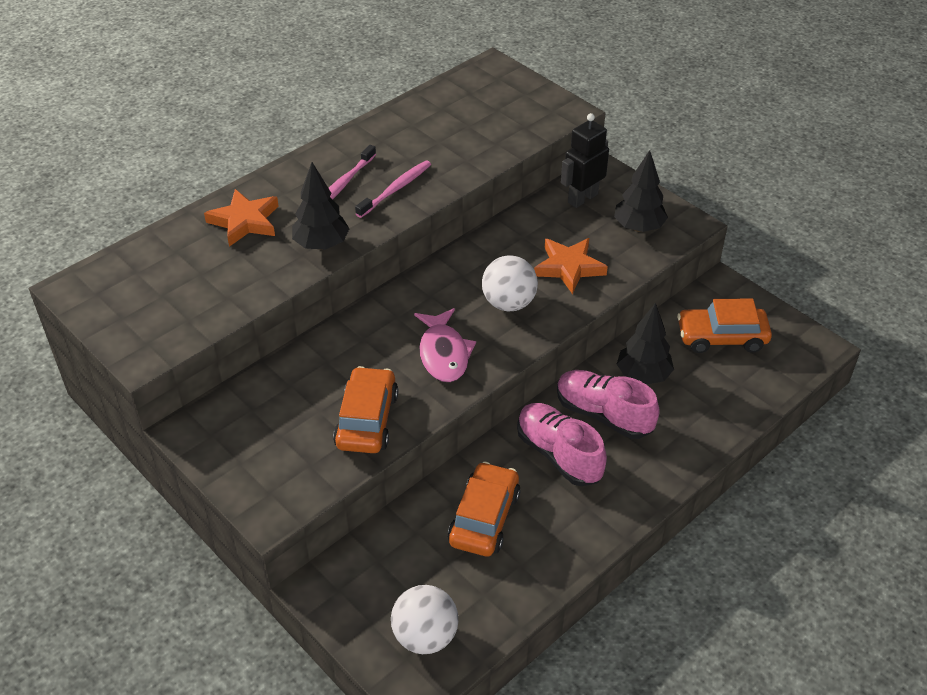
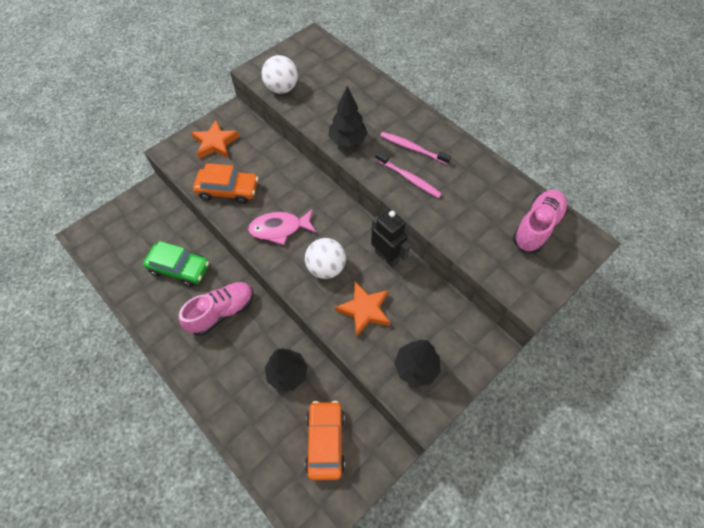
camera: 90 degrees right, 15 degrees up
(245, 221) = (370, 101): orange star -> orange star (215, 143)
(425, 636) = (109, 239): white ball -> white ball (282, 88)
(484, 518) = (179, 268): orange car -> green car
(582, 198) = (450, 325): black robot -> black robot (386, 257)
(603, 414) = (253, 343): pink shoe -> pink shoe (536, 227)

